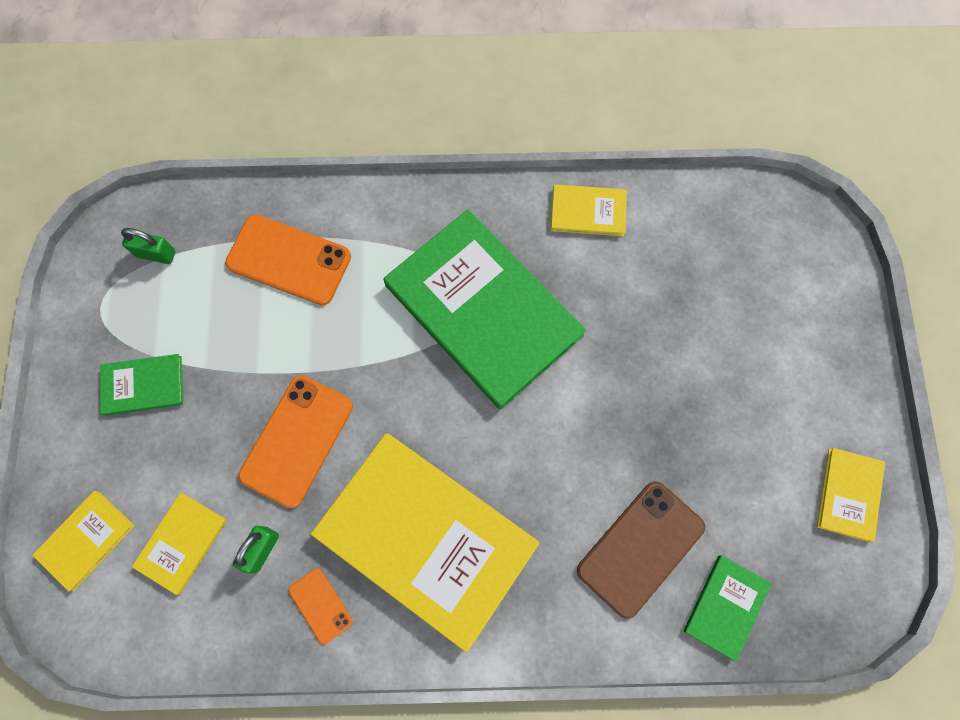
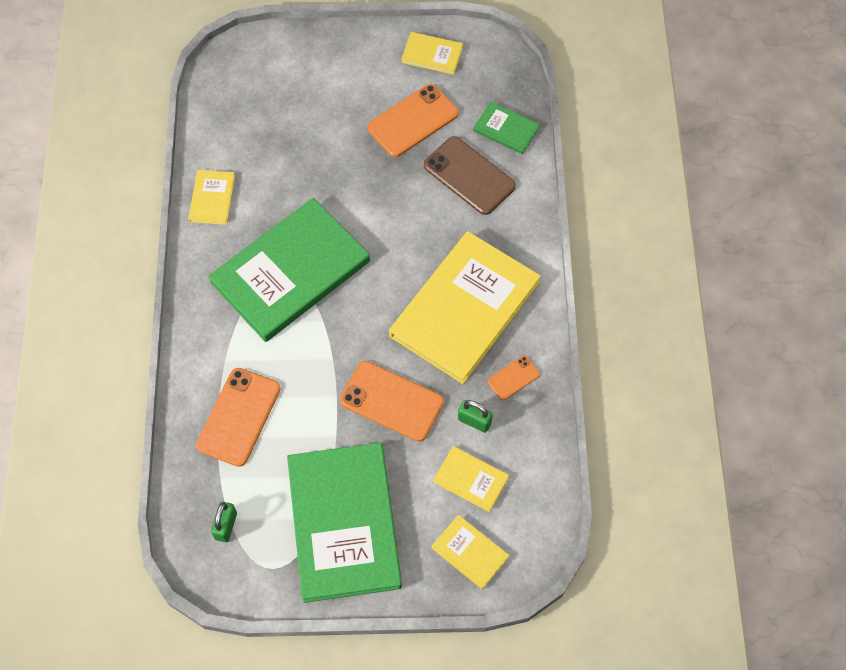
camera: 90 degrees left, 10 degrees down
(143, 385) = (344, 523): green book -> green book, size x2.28
(728, 466) = (412, 121): none -> orange phone

